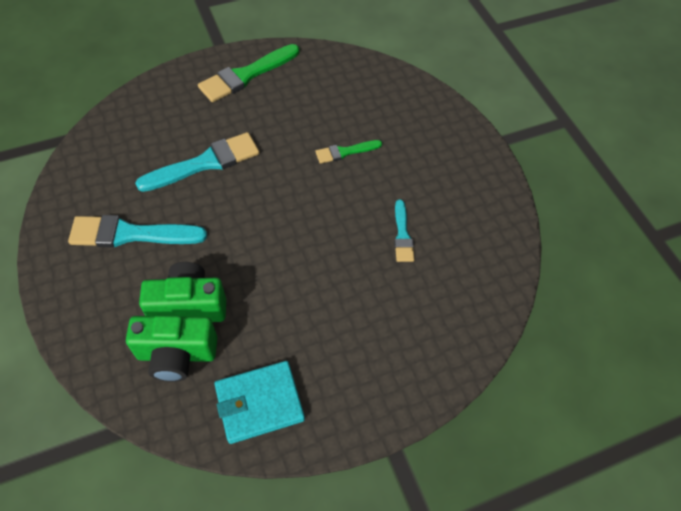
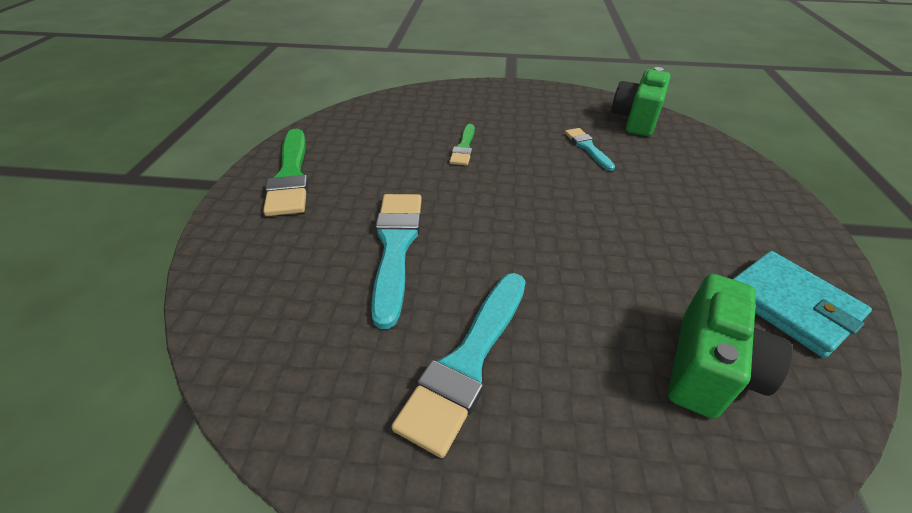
camera: 60 degrees left, 15 degrees down
(189, 305) = (625, 330): green camera -> green camera (636, 119)
(259, 403) = (790, 305): turquoise wallet -> turquoise wallet turned 45 degrees counterclockwise
(402, 235) = (587, 147): turquoise brush -> turquoise brush turned 135 degrees counterclockwise

